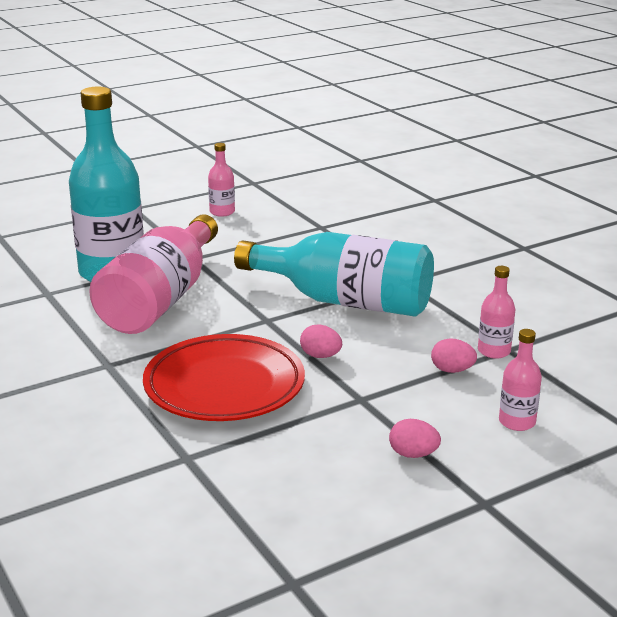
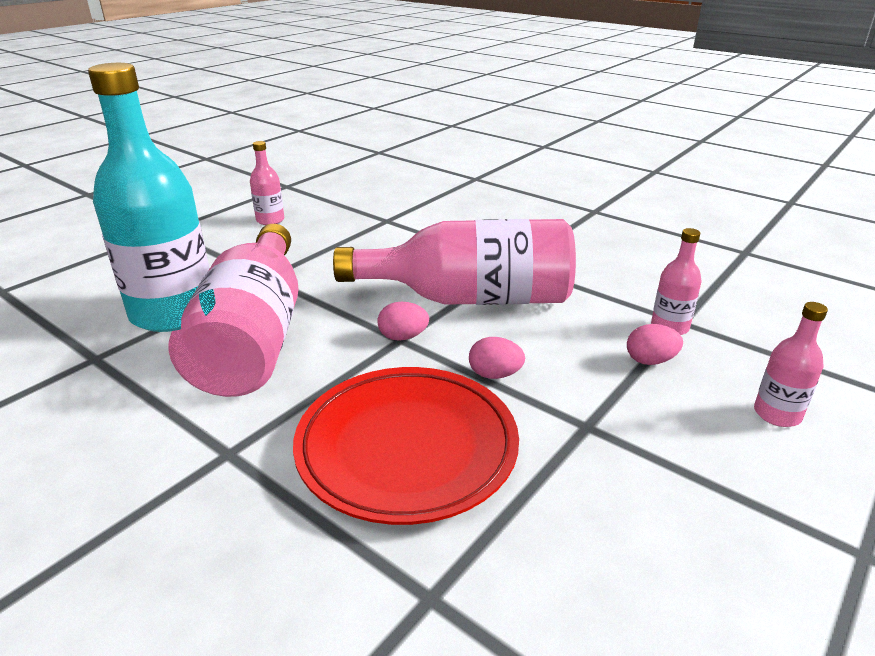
camera: 20 degrees left, 5 degrees up
(345, 301) = (471, 298): turquoise bottle -> pink bottle
(413, 454) = (714, 497): pink egg -> pink egg (403, 337)

